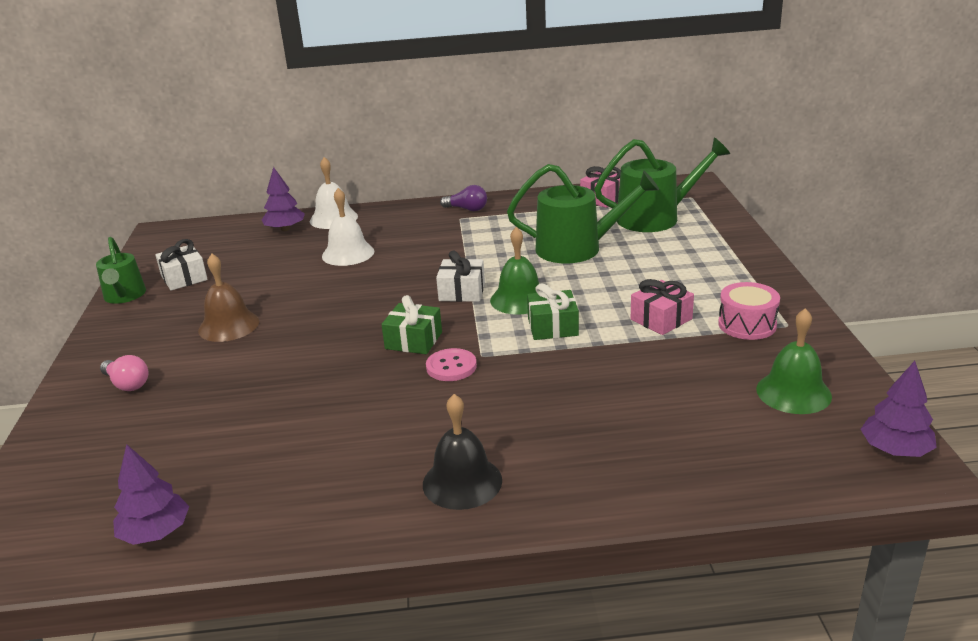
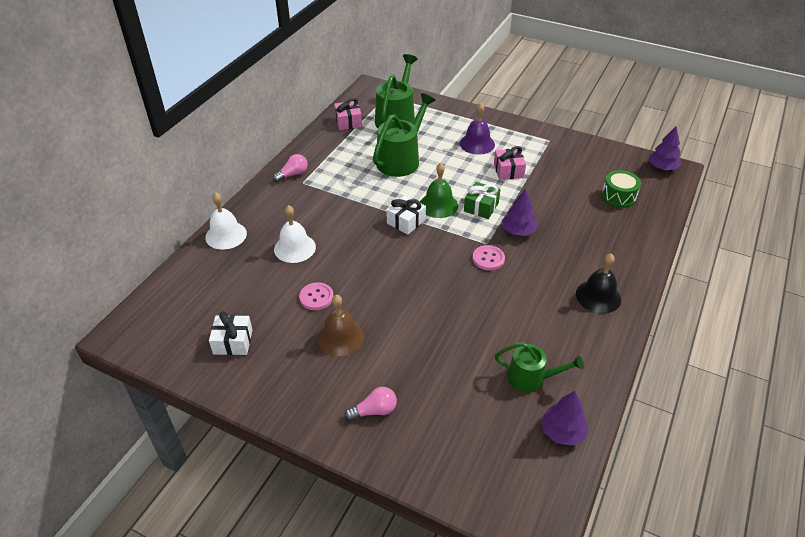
camera: 60 degrees left, 15 degrees up
(124, 296) = (225, 384): green watering can -> green watering can (531, 378)
(281, 291) = (316, 297): none -> pink button
(285, 229) = (212, 264): purple tree -> purple tree (518, 231)
(413, 340) = (445, 262): green gift -> none
(467, 209) = (293, 174): purple light bulb -> pink light bulb
(687, 279) = (477, 144): none -> purple bell
(738, 428) = (618, 196): none -> green drum
(747, 324) = (538, 150): pink drum -> none
(793, 392) = (604, 168): green bell -> none

